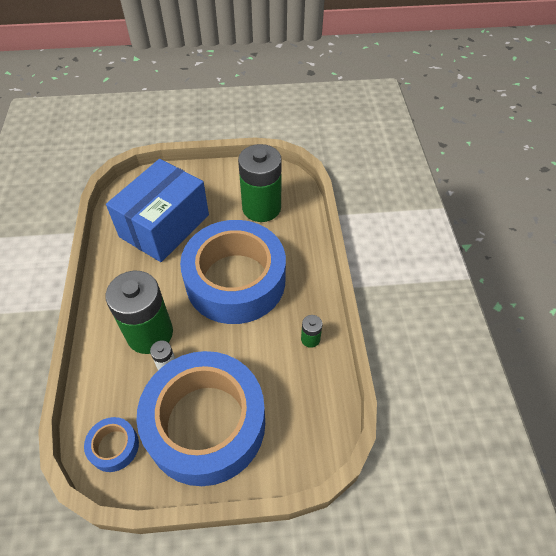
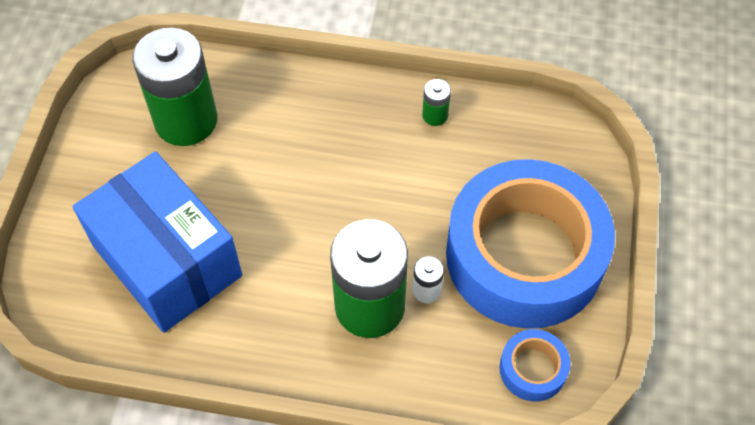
camera: 75 degrees left, 5 degrees up
(235, 280) = (313, 181): blue tape -> none

